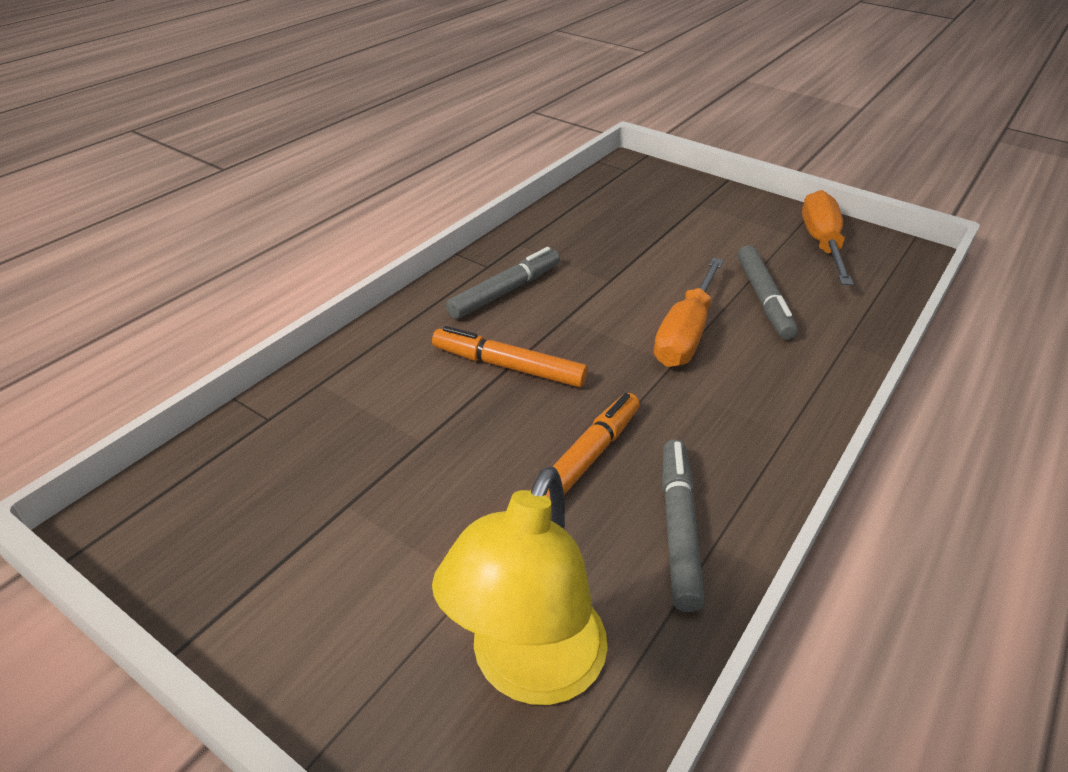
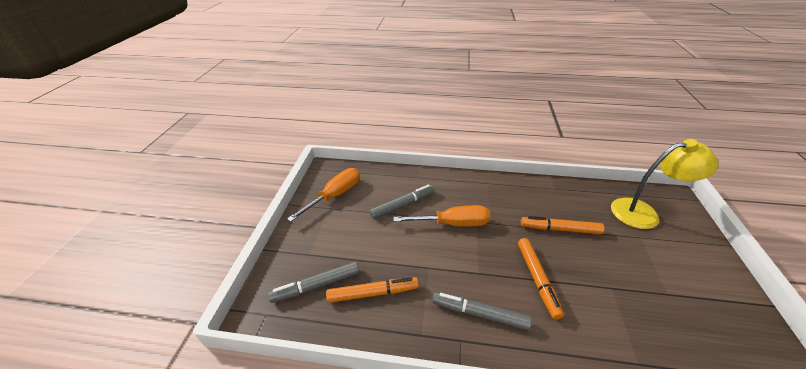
camera: 115 degrees left, 0 degrees up
(602, 230) = (373, 293): none -> orange marker
(678, 528) = (559, 197): grey marker -> grey marker (316, 286)
(821, 244) = (335, 195): orange screwdriver -> orange screwdriver turned 150 degrees clockwise

